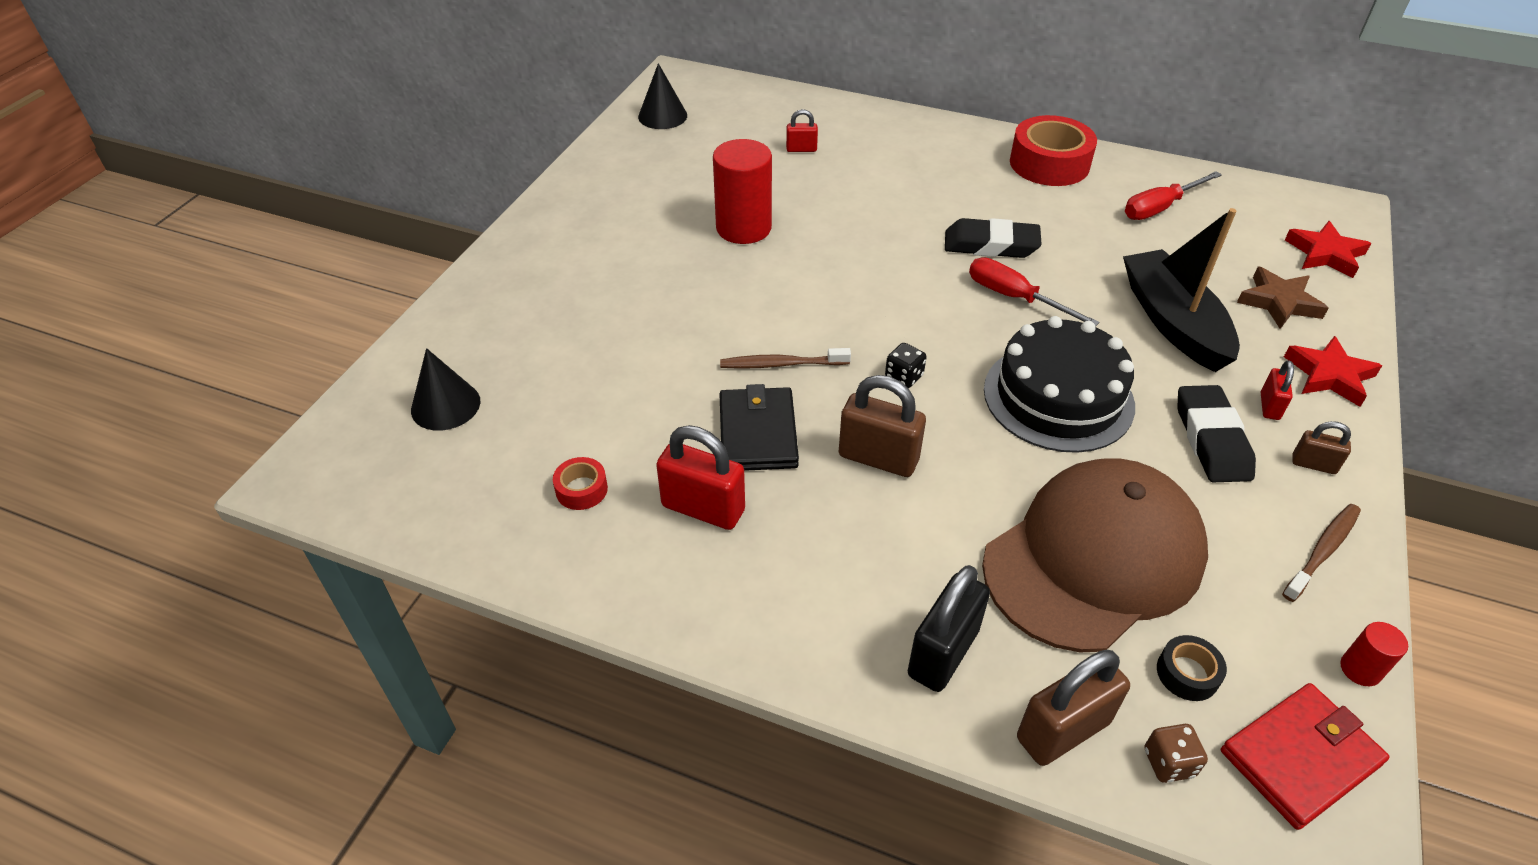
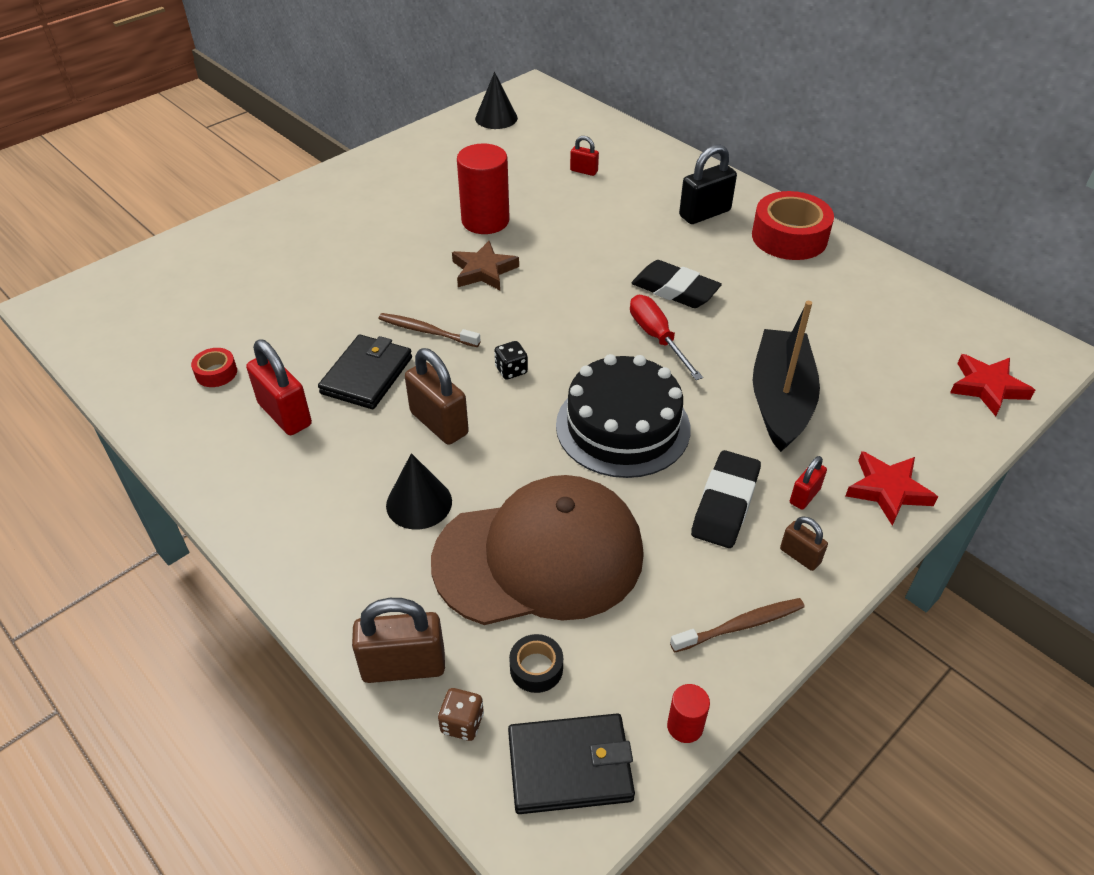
camera: 25 degrees right, 0 degrees up
(445, 405) = (176, 287): black cone -> black cone (419, 503)
(943, 653) = (365, 577): black padlock -> black padlock (704, 213)
(1160, 208) = (859, 302): red screwdriver -> none
(1279, 302) = (898, 414): brown star -> brown star (484, 271)
(1300, 757) = (570, 766): red wallet -> black wallet

